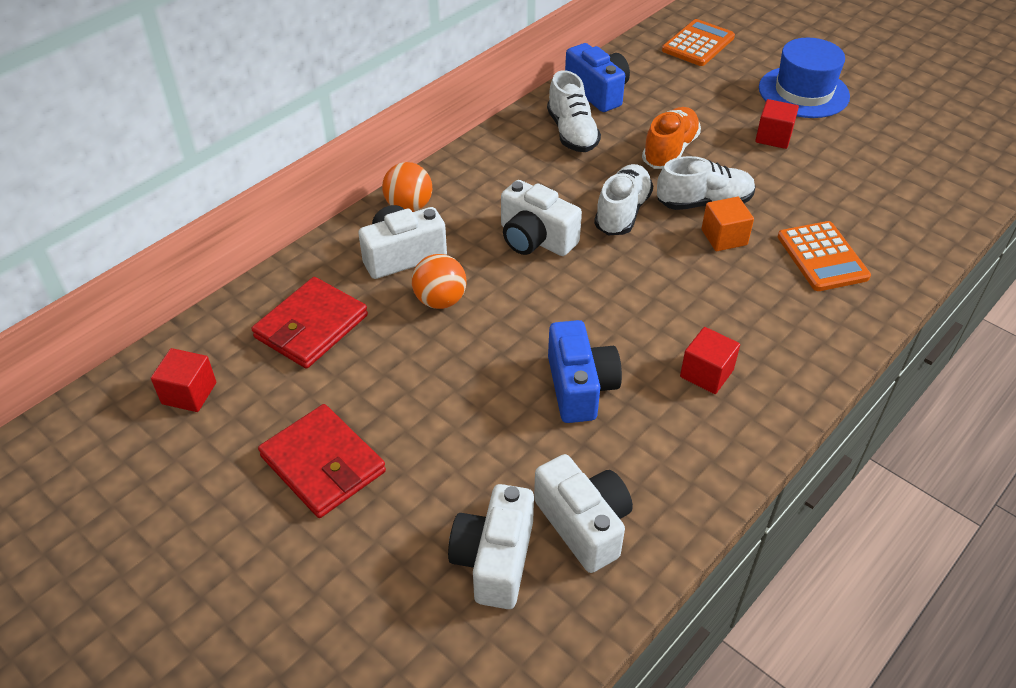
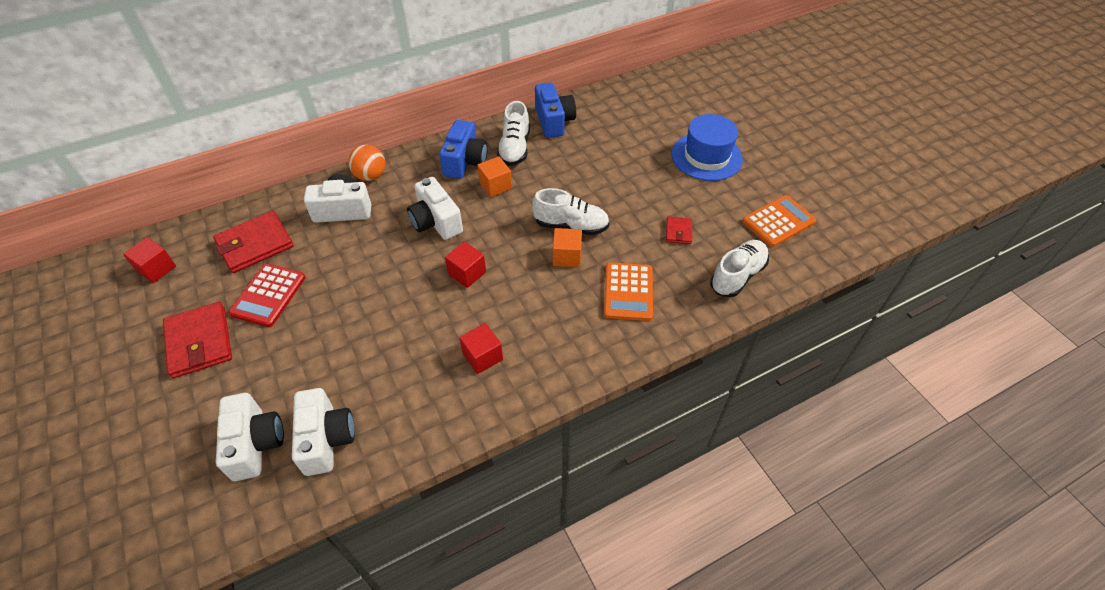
camera: 20 degrees right, 5 degrees up
(377, 382) = (268, 295): none -> red calculator
(440, 300) = (345, 249): orange ball -> none
(494, 559) = (255, 444): white camera -> white camera turned 135 degrees clockwise
(579, 180) = (495, 186): none -> orange cube
(580, 387) = (391, 339): blue camera -> blue camera (465, 162)
(622, 212) = (508, 218): white shoe -> white shoe (737, 276)
(670, 151) = (574, 179): orange shoe -> none
(698, 44) = (653, 100): orange calculator -> orange calculator (778, 221)
(773, 137) = (658, 187): red cube -> red cube (467, 273)
(831, 179) = (678, 232): none -> red wallet

